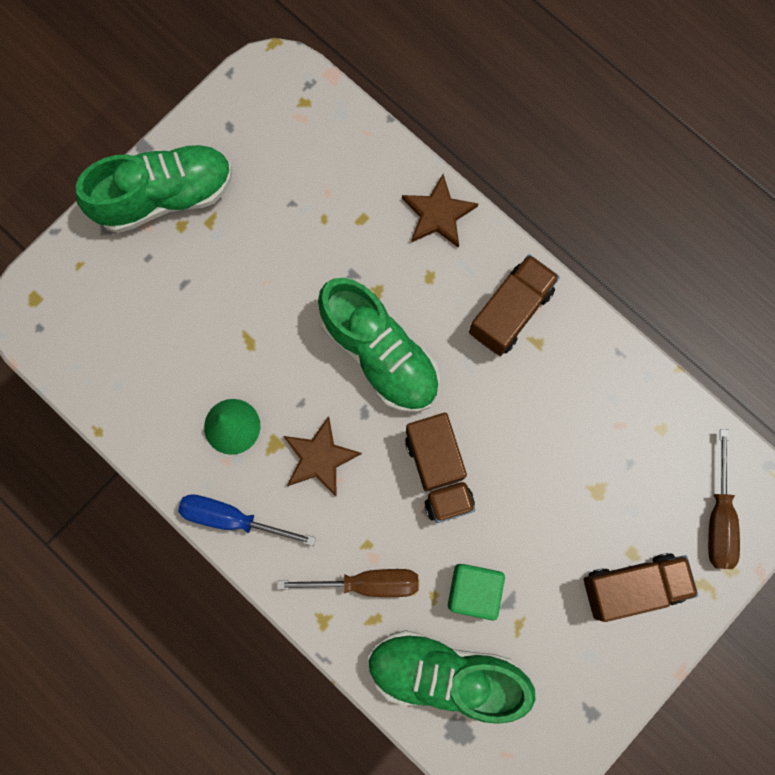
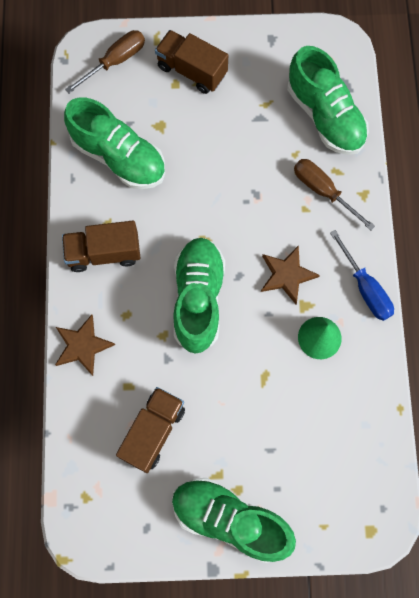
camera: 135 degrees left, 5 degrees down
(438, 471) = (230, 209): brown truck -> brown truck (153, 432)
(473, 590) = (272, 139): green cube -> none
(600, 418) = (119, 157): none -> green shoe

